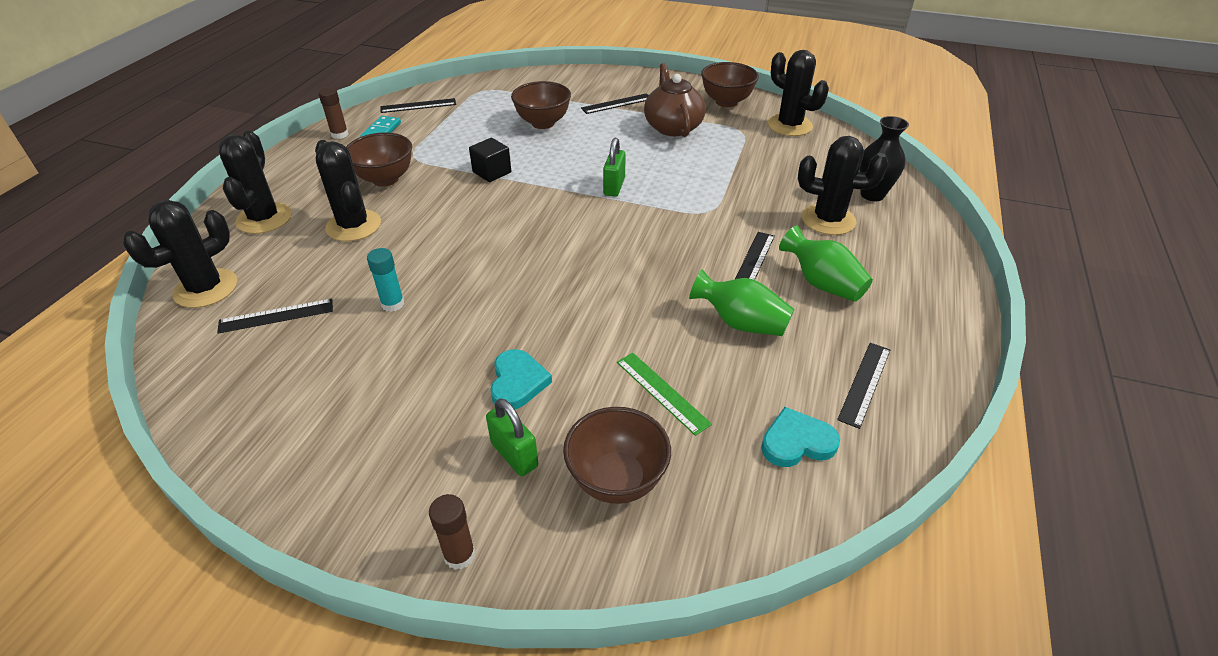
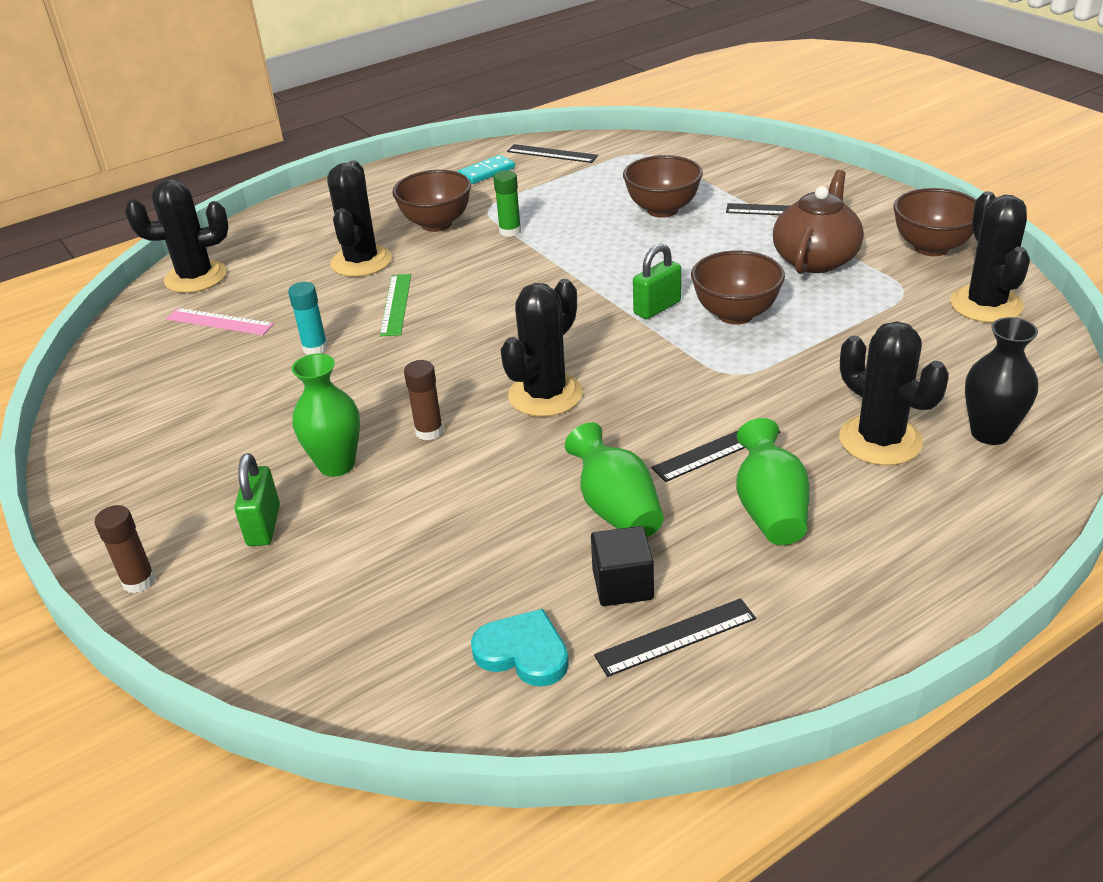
camera: 40 degrees right, 5 degrees down
(264, 218) = (299, 229): black cactus -> black cactus (545, 395)
(276, 316) = (219, 322): black ruler -> pink ruler
(339, 134) = (445, 165): brown glue stick -> brown glue stick (429, 431)
(450, 167) = (510, 231): none -> green glue stick
(492, 172) = (545, 249): black cube -> black cube (622, 585)
(517, 382) = (336, 465): turquoise heart -> green vase
(616, 480) = (318, 592): brown bowl -> brown bowl (735, 314)
(662, 392) = (451, 537): green ruler -> green ruler (396, 304)

